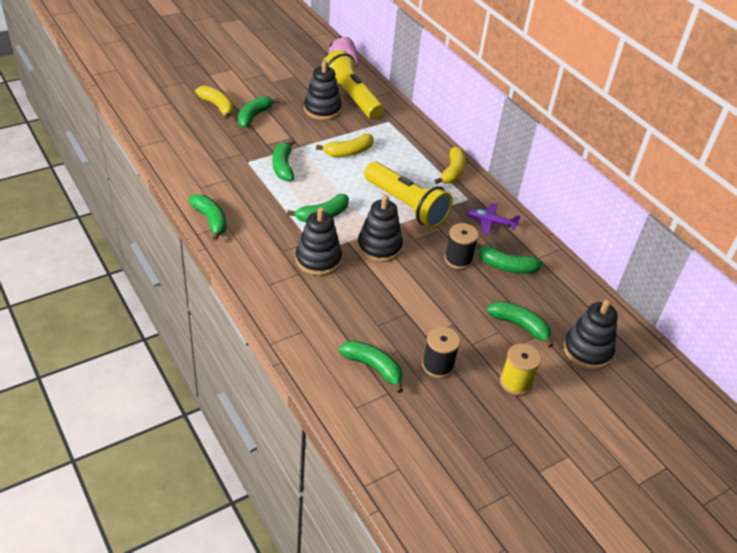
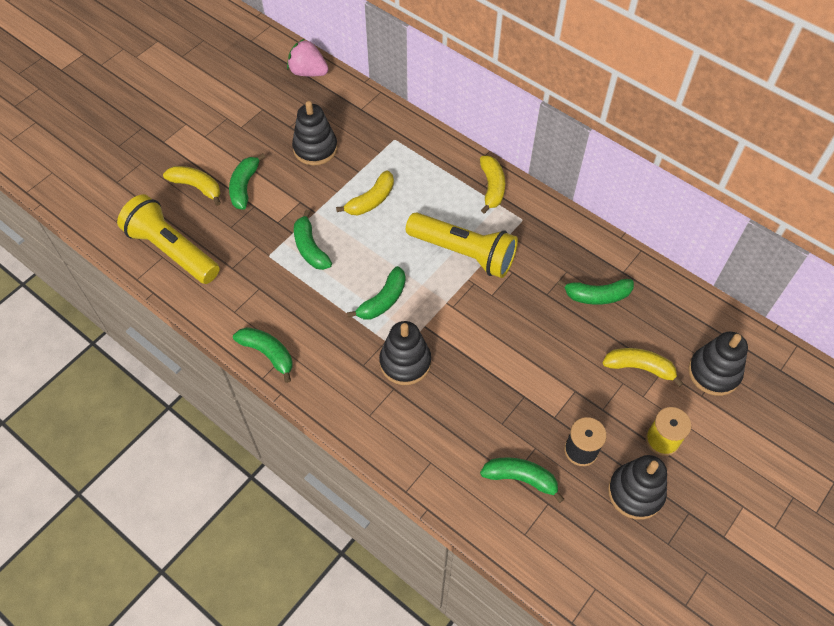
camera: 15 degrees left, 15 degrees up
(351, 97) = (339, 118): yellow flashlight -> yellow flashlight (171, 250)
(379, 247) = (460, 320): black stacking toy -> black stacking toy (635, 492)
(458, 259) = (546, 305): black spool -> none
(490, 222) = (558, 243): purple plane -> none
(520, 326) = (639, 368): green banana -> yellow banana

